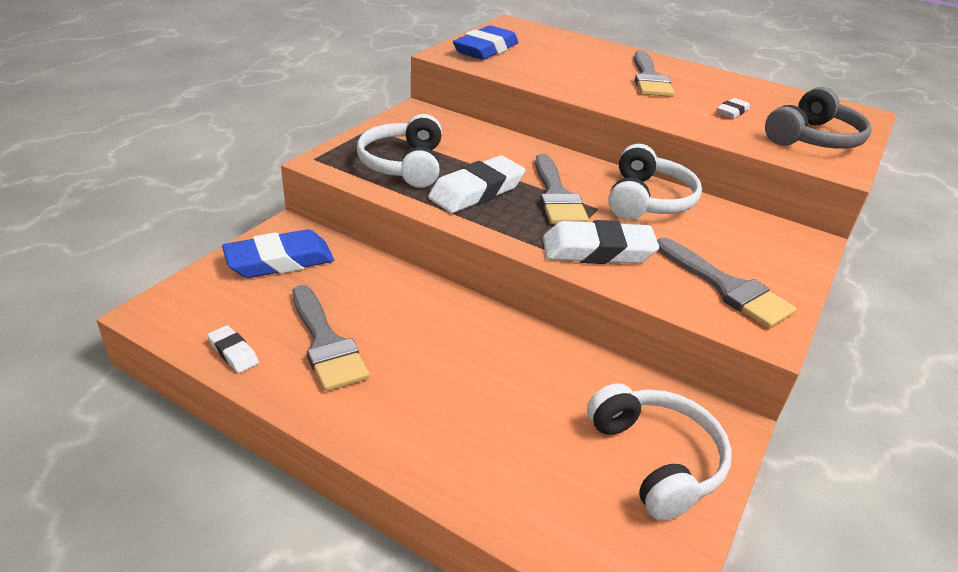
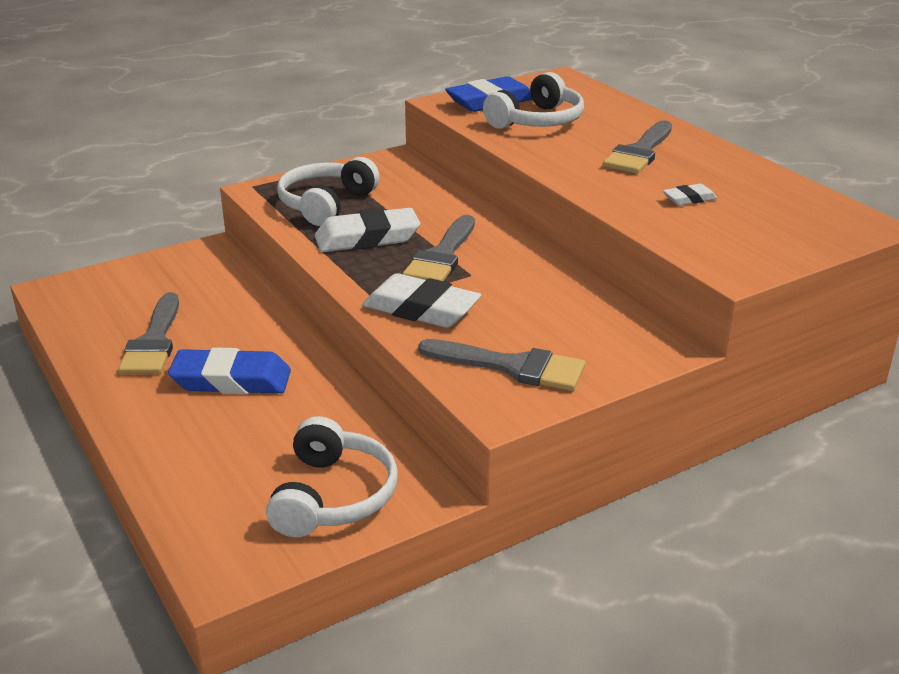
camera: 30 degrees right, 5 degrees down
(233, 352) = (81, 331): white eraser -> none
(280, 261) = (178, 272): blue eraser -> blue eraser (231, 380)
(648, 200) = (535, 277): white headphones -> white headphones (537, 121)
(726, 287) = (512, 367): grey brush -> grey brush turned 60 degrees counterclockwise
(813, 138) = (750, 240): grey headphones -> none

